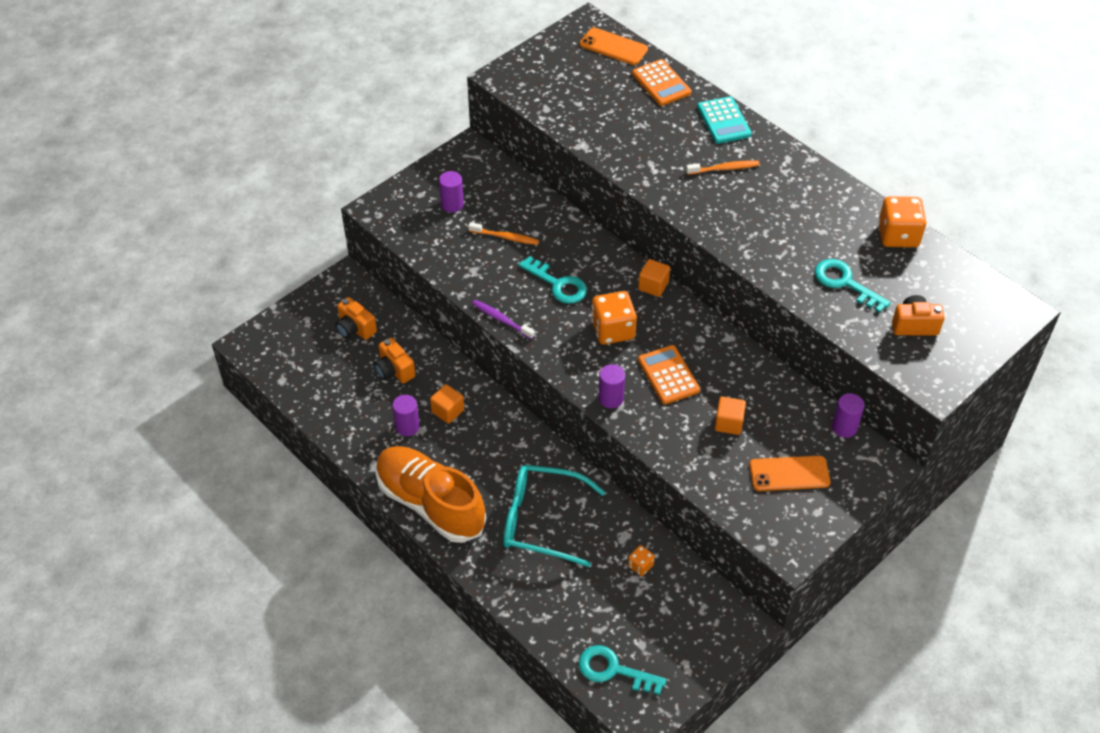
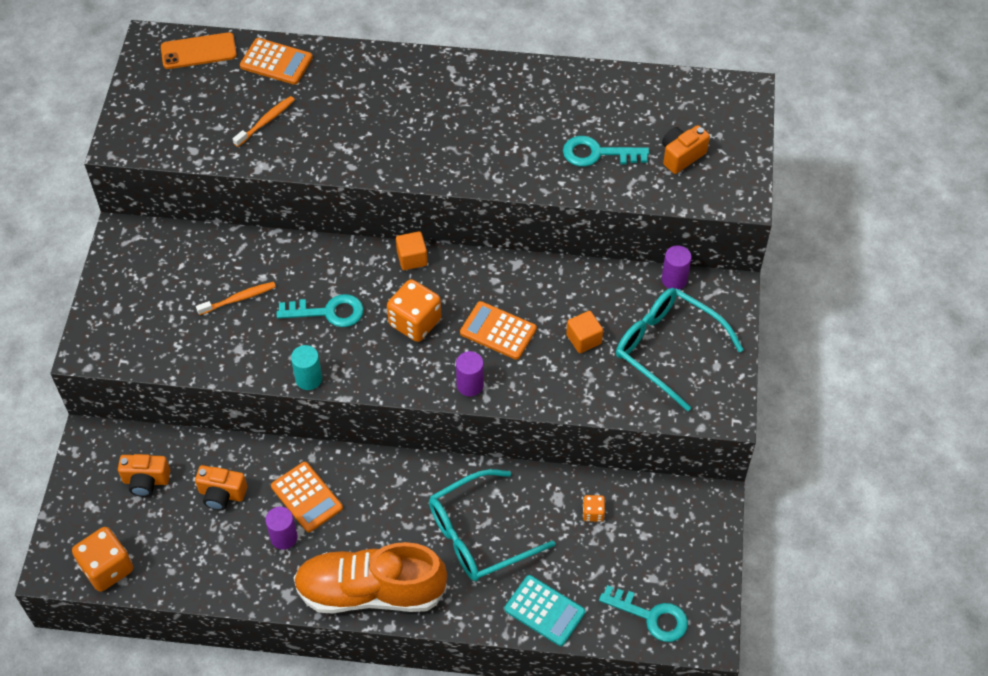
camera: 40 degrees left, 5 degrees up
(448, 411) = (307, 497): orange cube -> orange calculator
(452, 204) = (158, 299): purple cylinder -> none
(501, 319) = (309, 379): purple toothbrush -> turquoise cylinder
(613, 670) = (651, 616): turquoise key -> turquoise key turned 135 degrees counterclockwise
(724, 121) = (365, 66): turquoise calculator -> turquoise calculator (544, 610)
(724, 168) = (406, 111): orange toothbrush -> orange toothbrush (266, 121)
(789, 474) = (668, 349): orange phone -> turquoise glasses
(898, 235) = (600, 84): orange dice -> orange dice (107, 568)

